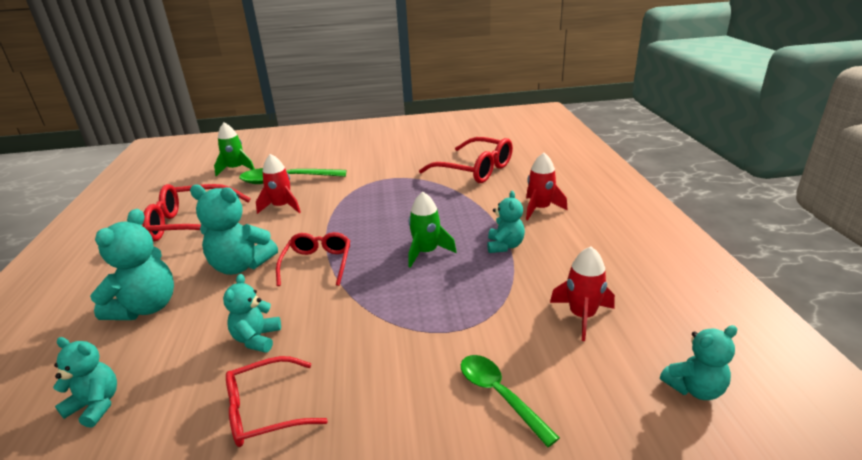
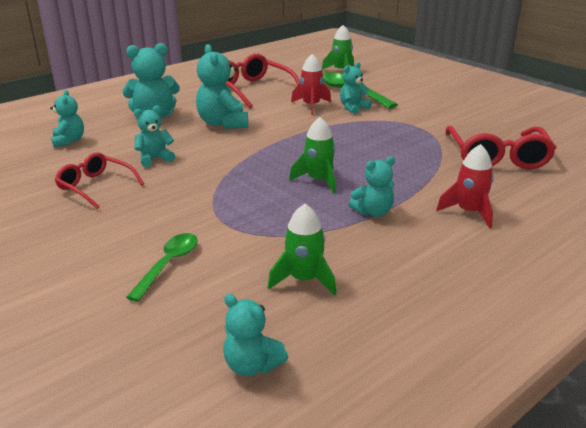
camera: 55 degrees right, 0 degrees up
(317, 264) = (253, 146): red glasses -> none
(318, 190) = (353, 108): none -> turquoise teddy bear
(582, 316) = (304, 280): red rocket -> green rocket

